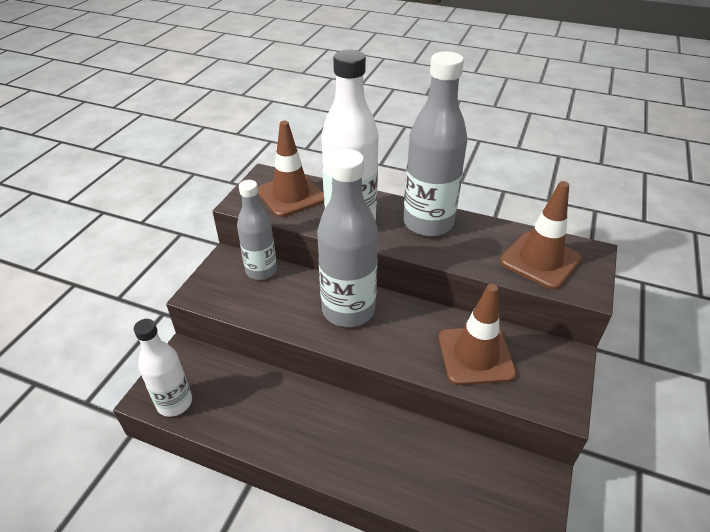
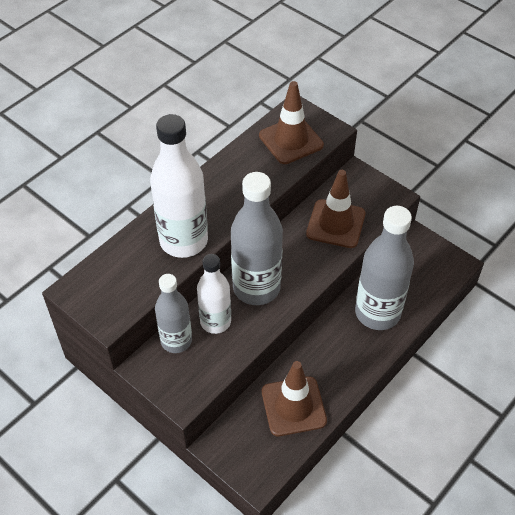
camera: 70 degrees left, 10 degrees up
(174, 403) = (272, 458): white bottle -> white bottle (215, 322)
(291, 195) = (119, 276): brown traffic cone -> brown traffic cone (293, 406)
(428, 223) = (214, 189): grey bottle -> grey bottle (377, 313)

